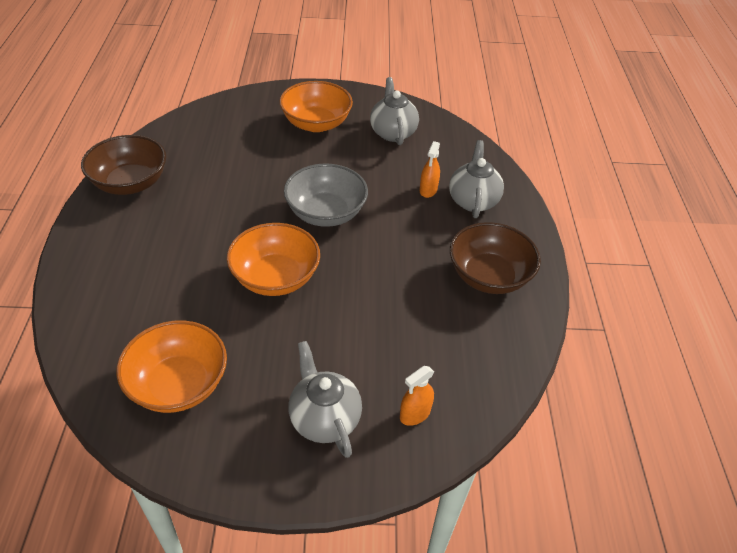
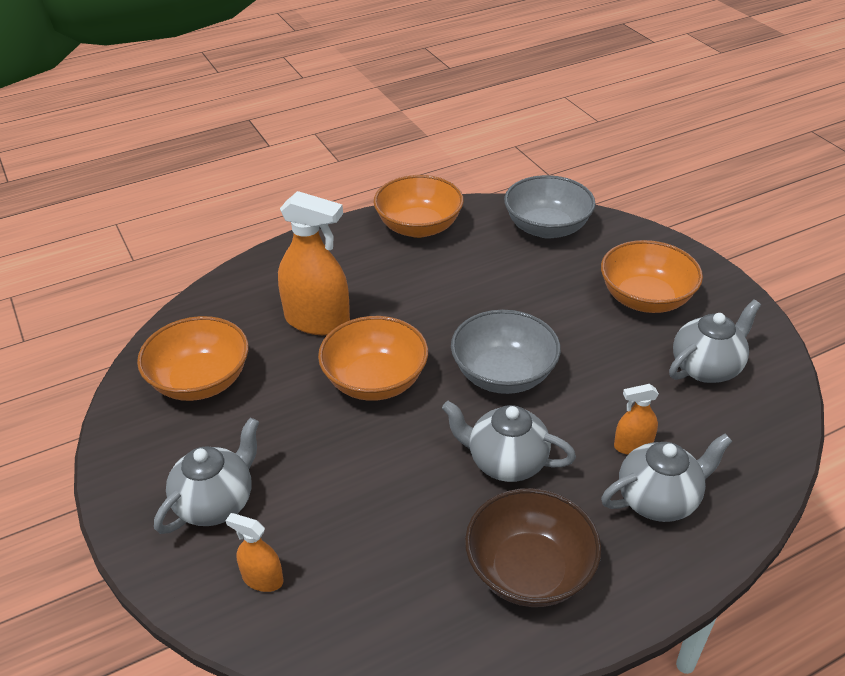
camera: 65 degrees right, 5 degrees down
(130, 183) = (419, 227): brown bowl -> orange bowl
(178, 283) = (317, 321): none -> orange spray bottle
(205, 127) = (547, 228): none -> grey bowl
(401, 247) = (506, 462): none -> grey teapot

